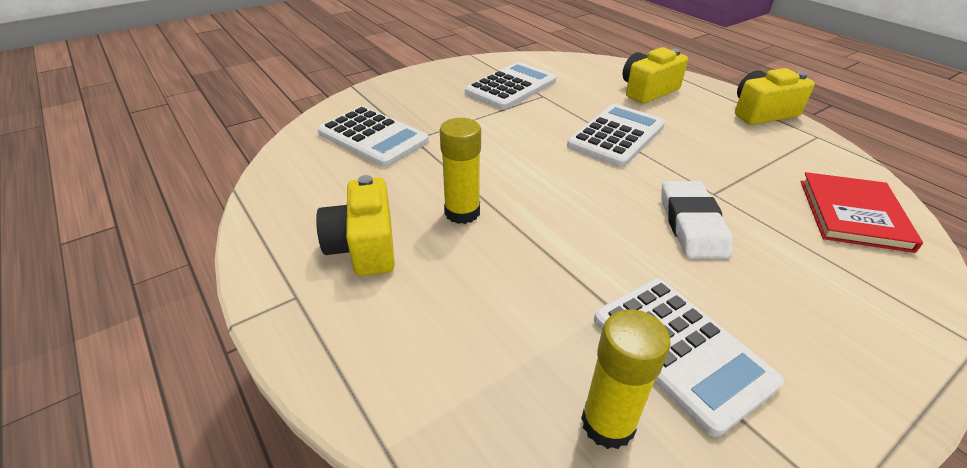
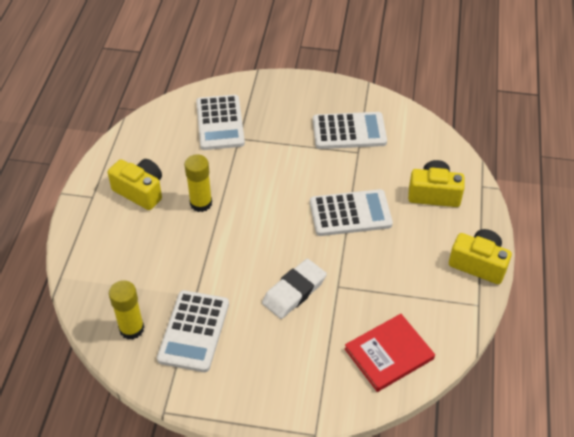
camera: 45 degrees right, 10 degrees up
(364, 246) = (140, 191): yellow camera -> yellow camera turned 90 degrees clockwise

